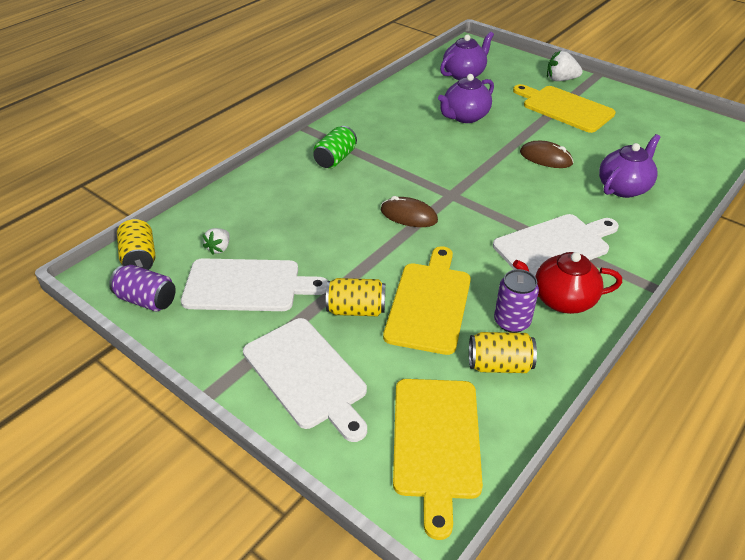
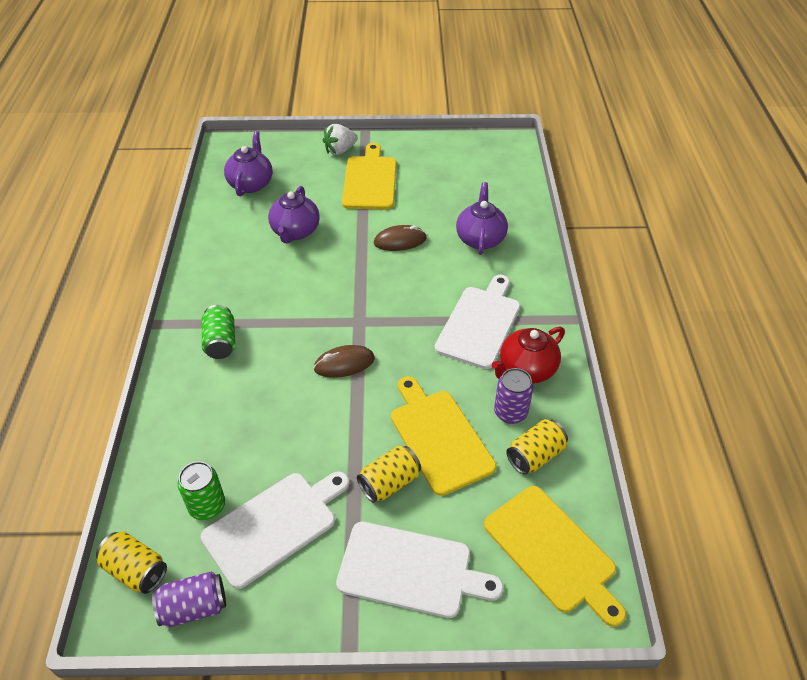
camera: 40 degrees left, 5 degrees up
(219, 248) = (207, 506): white strawberry -> green can
(564, 108) = (370, 180): yellow cutting board -> yellow cutting board turned 90 degrees clockwise

